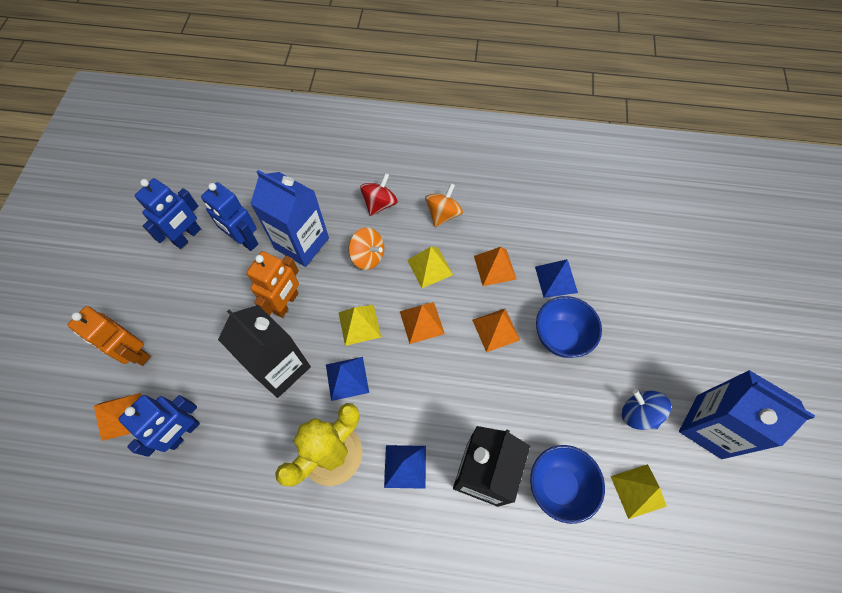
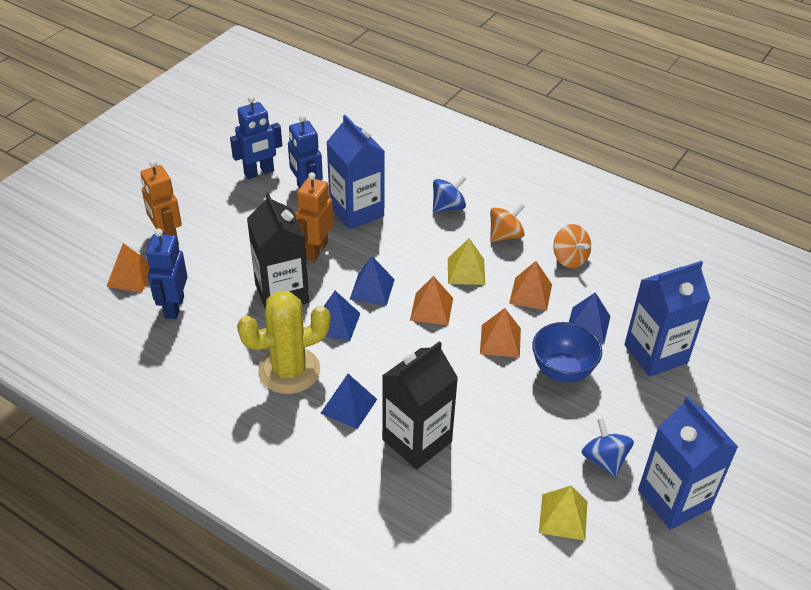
camera: 25 degrees right, 20 degrees down
(183, 433) = (174, 307): blue robot -> blue robot turned 120 degrees clockwise
(286, 303) = (315, 250): orange robot -> orange robot turned 150 degrees clockwise
(359, 324) = (372, 289): yellow pyramid -> blue pyramid
(368, 256) = (411, 242): orange spinning top -> orange spinning top (569, 258)
(379, 204) = (448, 207): red spinning top -> blue spinning top
(558, 486) = (484, 479): blue bowl -> none
(621, 284) = (655, 354): none -> blue carton

